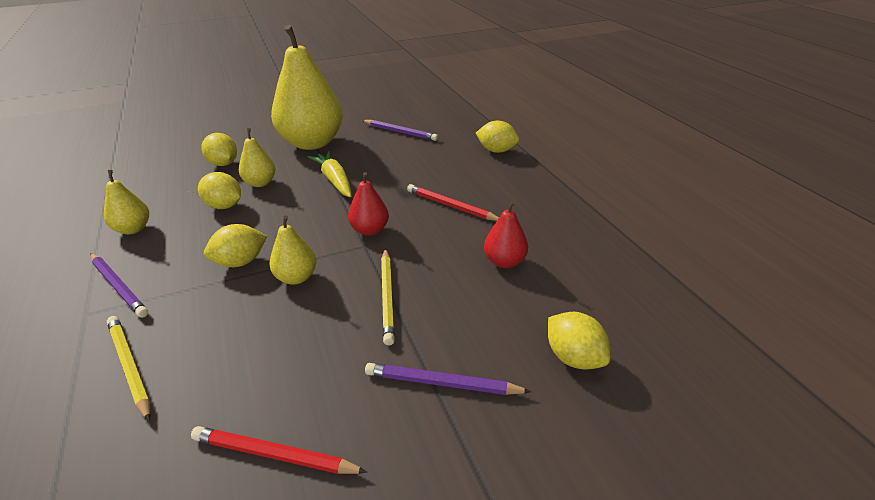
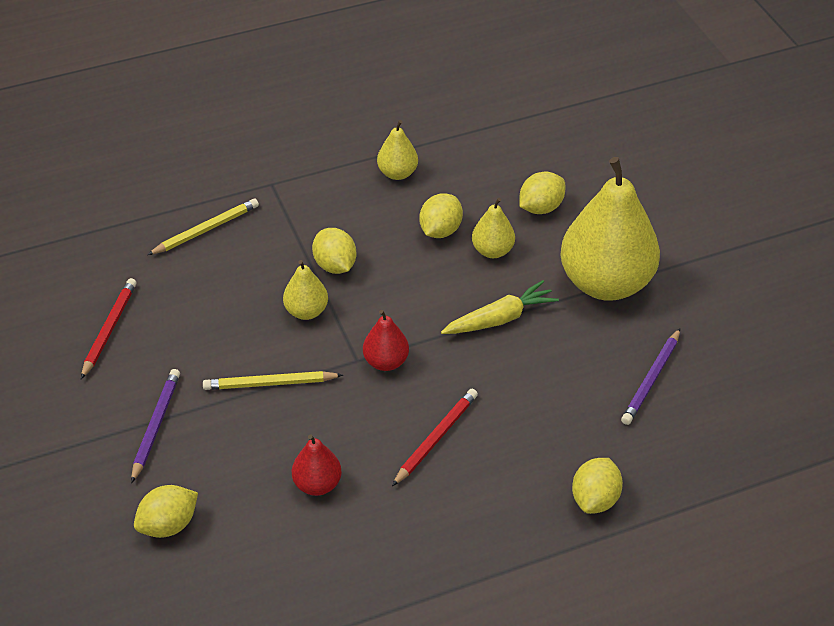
camera: 90 degrees right, 10 degrees up
(118, 286) = (305, 192): purple pencil -> none

